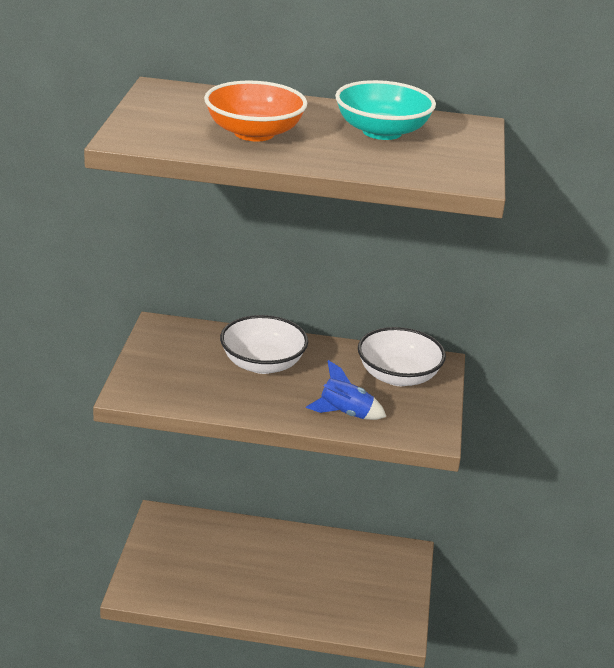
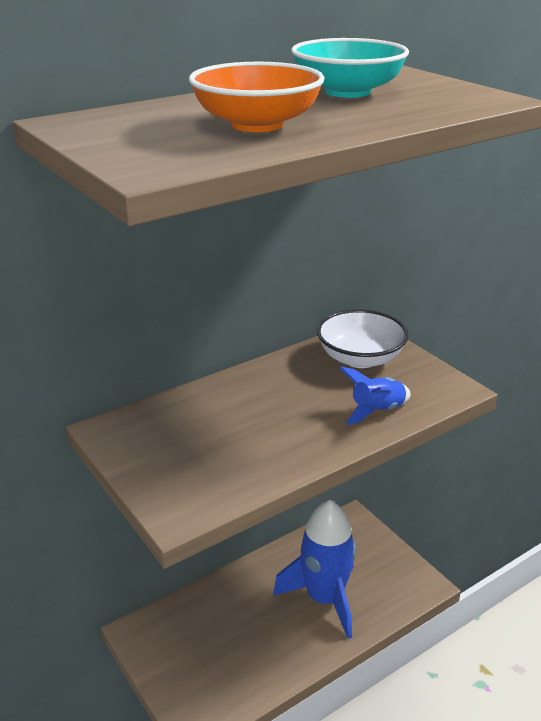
camera: 40 degrees left, 0 degrees up
(262, 364) = (250, 410): white bowl -> none
(310, 586) = (324, 598): none -> blue rocket

